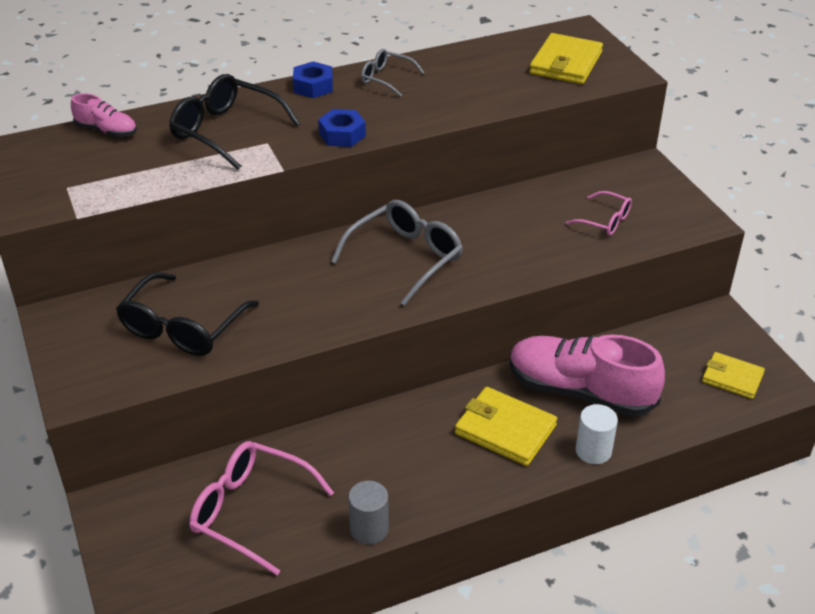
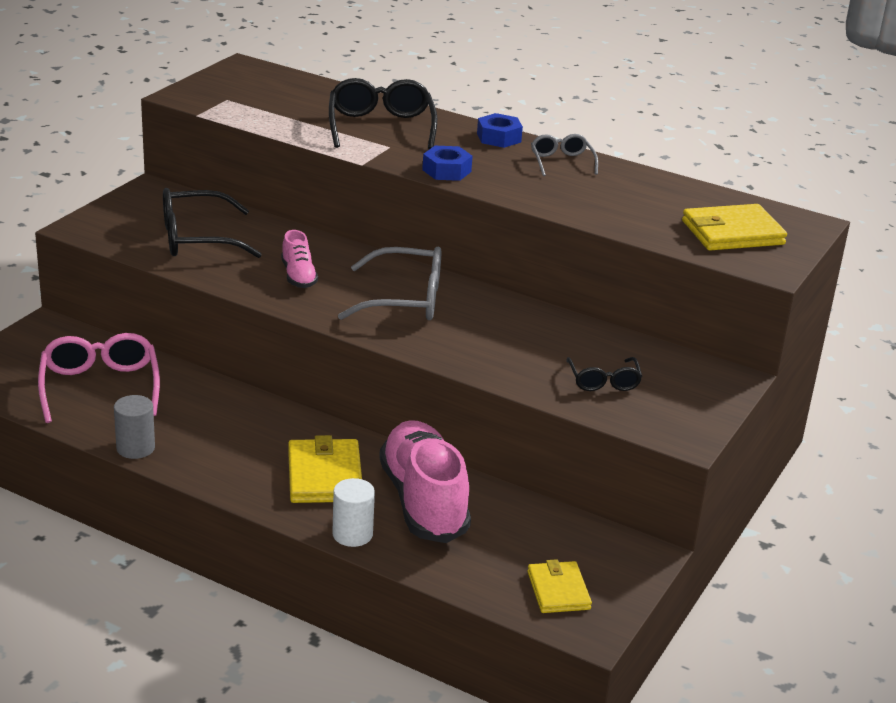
camera: 50 degrees right, 10 degrees down
(106, 131) = (314, 87): pink shoe -> pink shoe (298, 276)
(604, 221) = (603, 381): pink glasses -> black glasses

